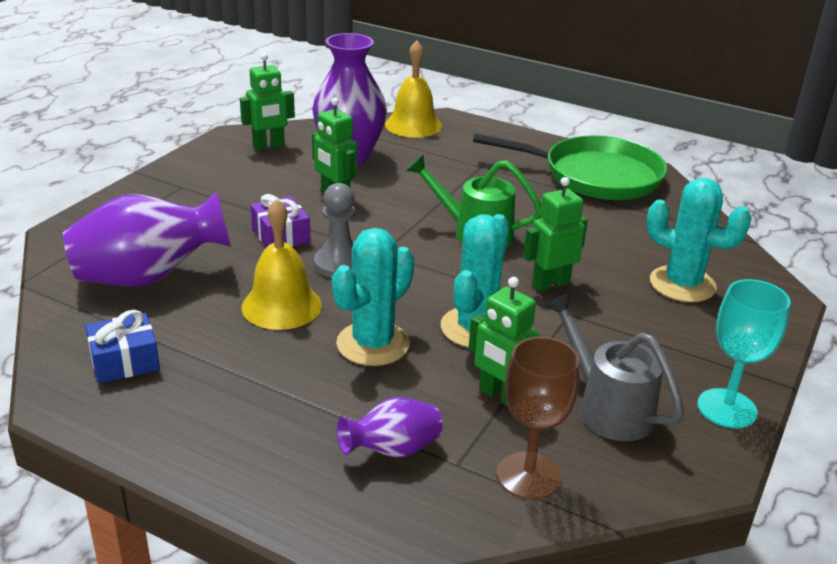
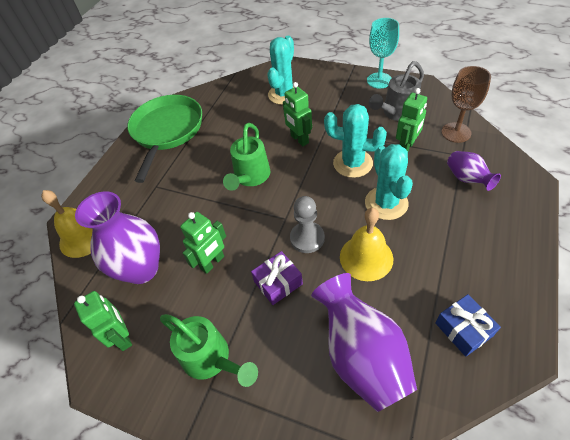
camera: 90 degrees left, 20 degrees up
(212, 189) = (211, 359): none -> green watering can
(373, 344) = (386, 203): turquoise cactus -> turquoise cactus turned 45 degrees clockwise

